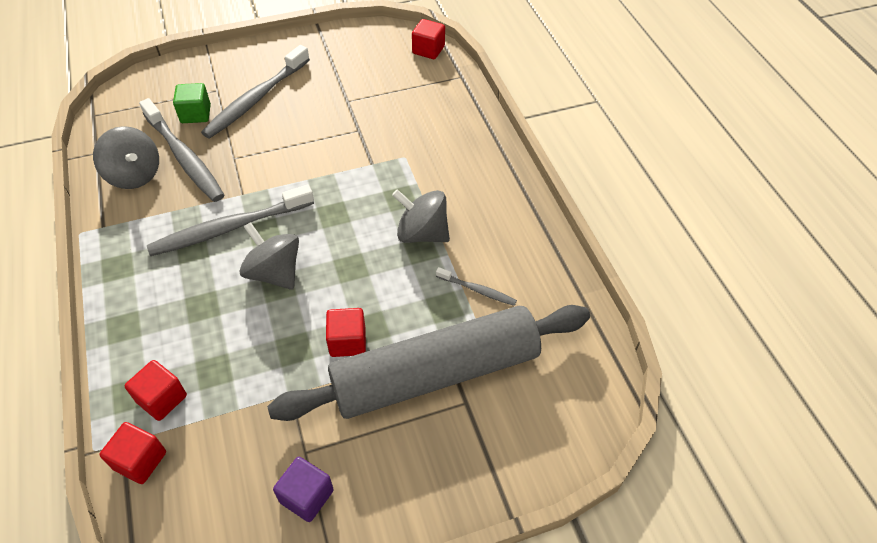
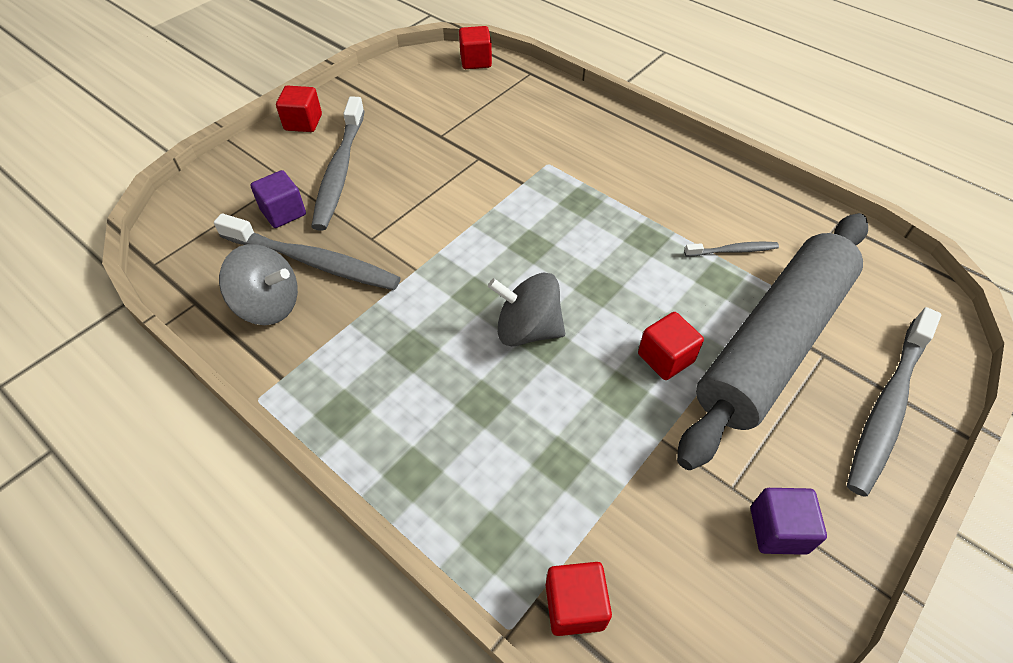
camera: 30 degrees left, 0 degrees up
(162, 399) = (533, 524): red cube -> red cube (303, 122)
(196, 114) = (283, 212): green cube -> purple cube
(229, 228) = (435, 309): grey toothbrush -> grey toothbrush (887, 407)
(422, 233) = (633, 224): grey spinning top -> none

